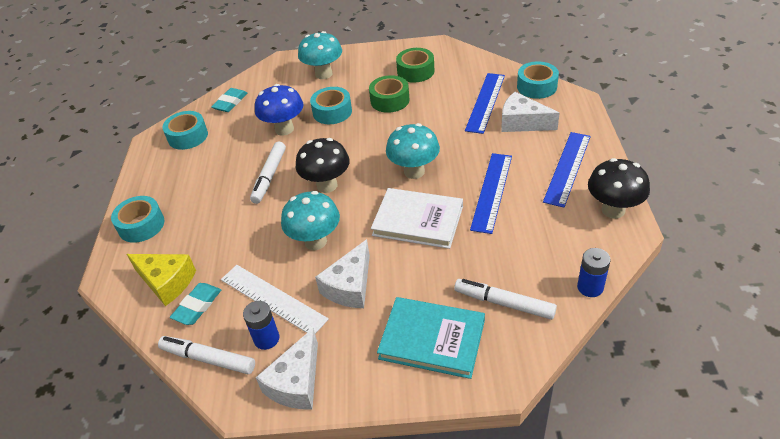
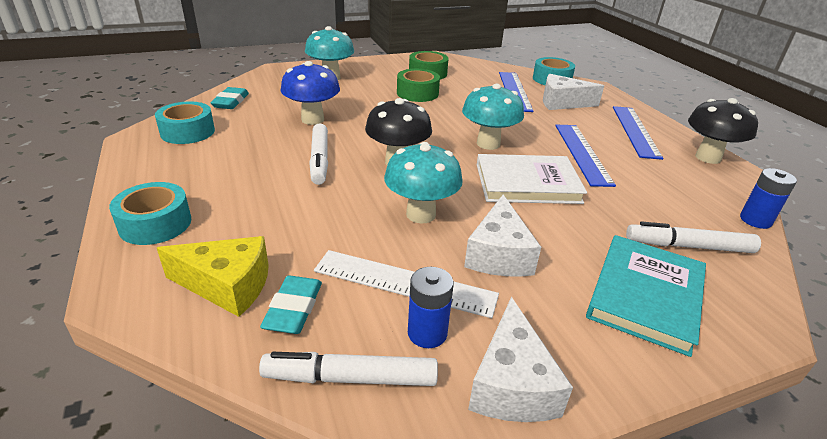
camera: 25 degrees left, 10 degrees down
(332, 112) = (360, 104): turquoise tape -> none
(432, 339) = (645, 295): turquoise book -> turquoise book turned 60 degrees counterclockwise

